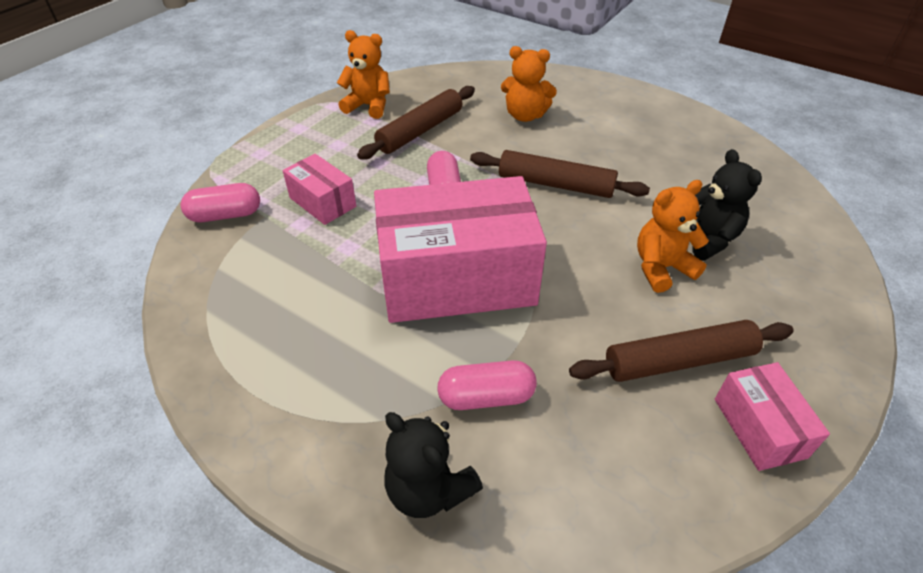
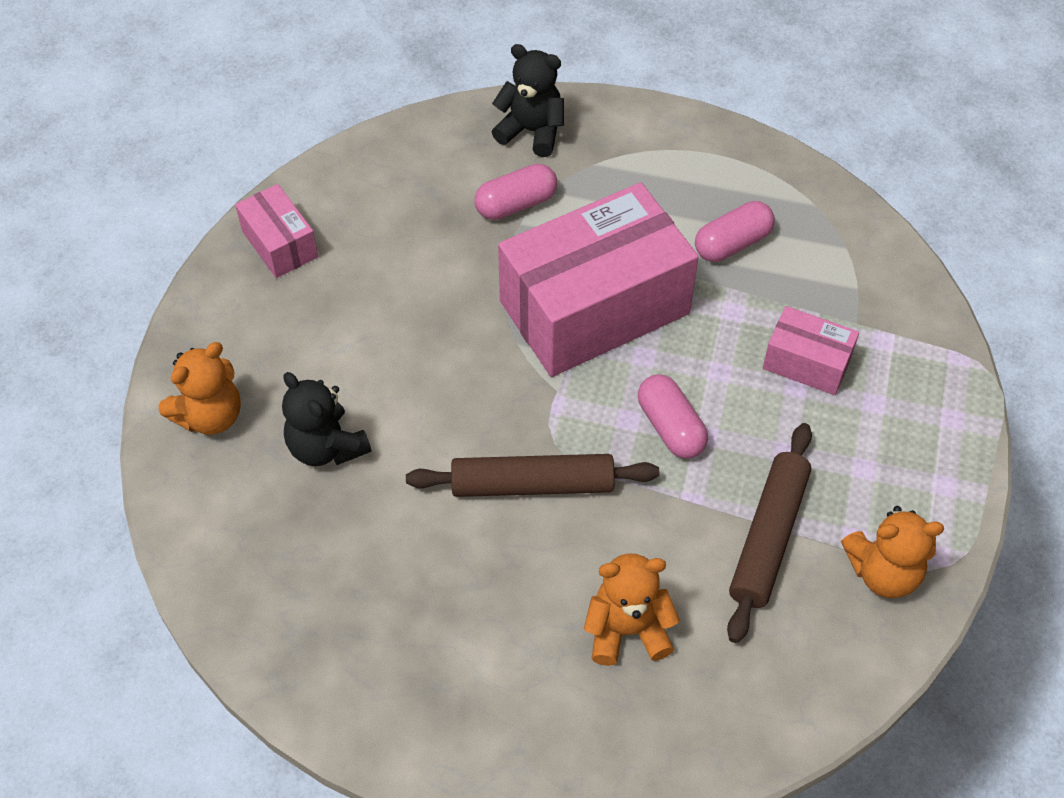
camera: 160 degrees right, 10 degrees up
(225, 215) = (901, 311): pink capsule -> pink capsule (732, 243)
(661, 268) = (377, 387): orange teddy bear -> orange teddy bear (210, 415)
(678, 360) = (351, 284): brown rolling pin -> none

